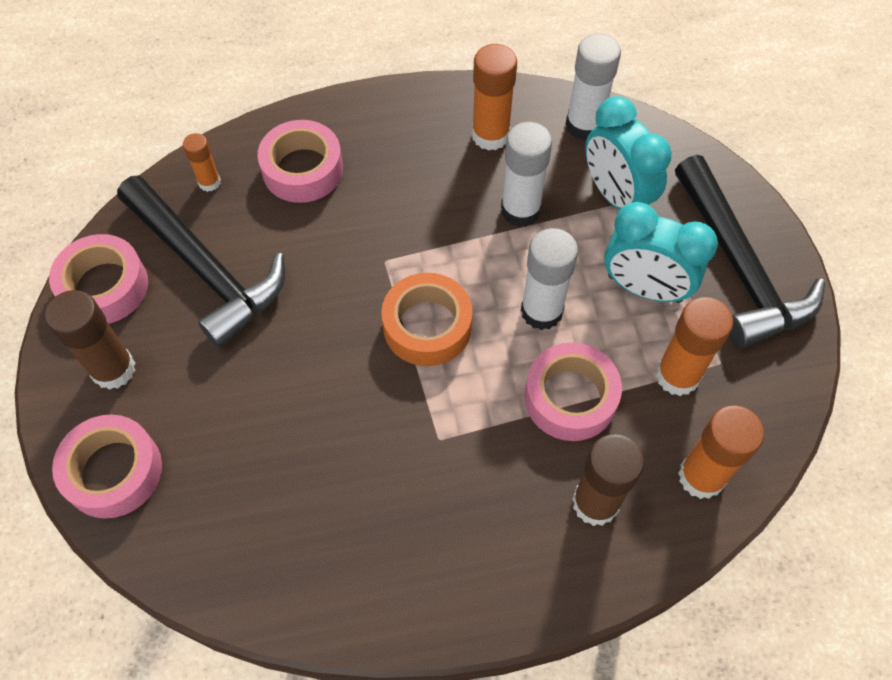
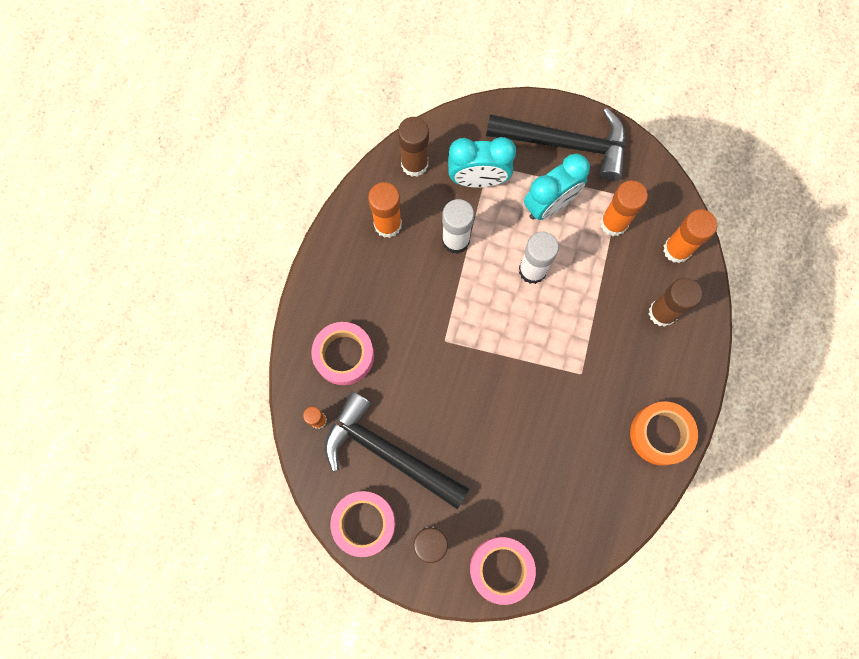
camera: 60 degrees left, 15 degrees up
(206, 269) = (387, 453): black hammer -> black hammer turned 135 degrees counterclockwise
(427, 326) = (505, 340): orange tape -> orange tape (660, 434)
(570, 398) = (595, 288): pink tape -> none
(584, 125) = (414, 164): white glue stick -> brown glue stick

